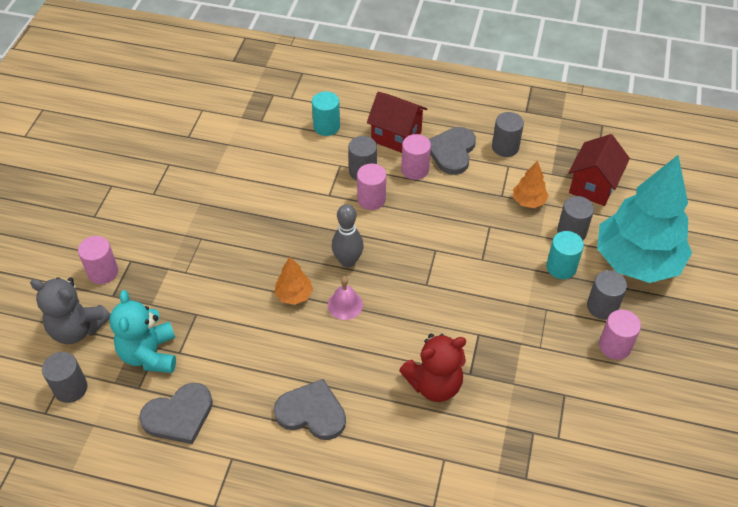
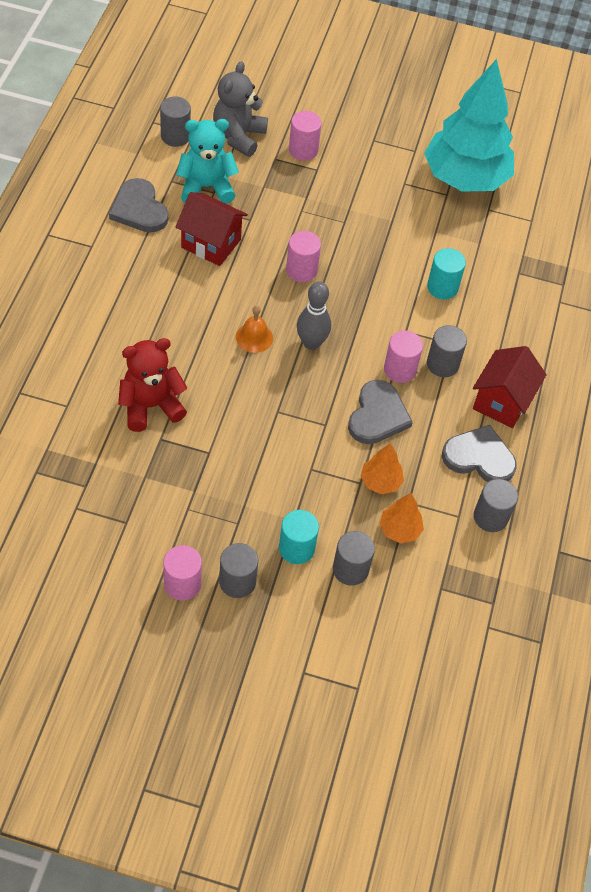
camera: 85 degrees right, 5 degrees up
(294, 295) = (268, 295): orange tree -> orange tree (380, 482)
(312, 412) = (130, 305): grey heart -> grey heart (377, 415)
(326, 126) = (513, 333): turquoise cylinder -> turquoise cylinder (442, 287)
(345, 305) = (254, 337): pink bell -> orange bell
(415, 170) = (447, 416): pink cylinder -> pink cylinder (301, 270)
(434, 384) = (151, 406): red teddy bear -> red teddy bear turned 90 degrees clockwise
(593, 186) = (427, 608): red house -> red house (211, 243)
(636, 261) = (303, 634): turquoise tree -> turquoise tree (465, 178)

